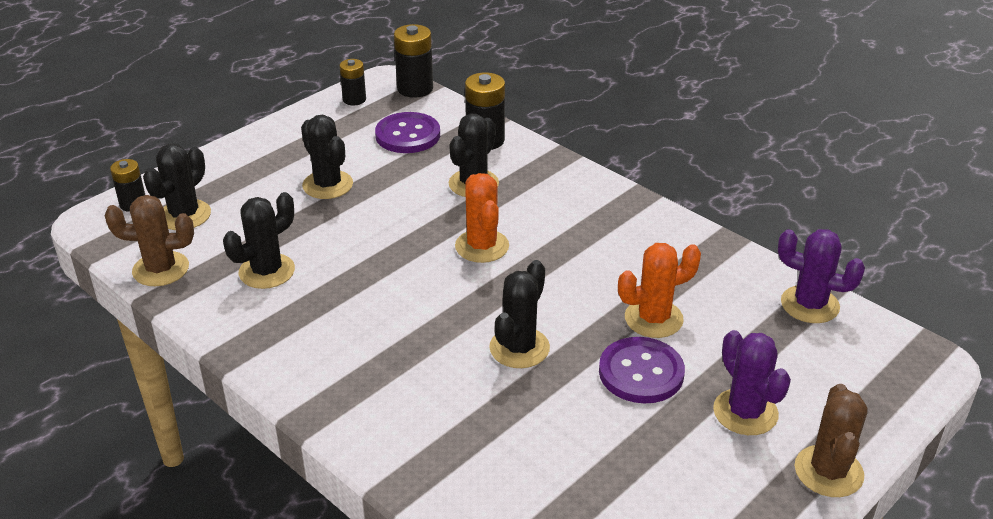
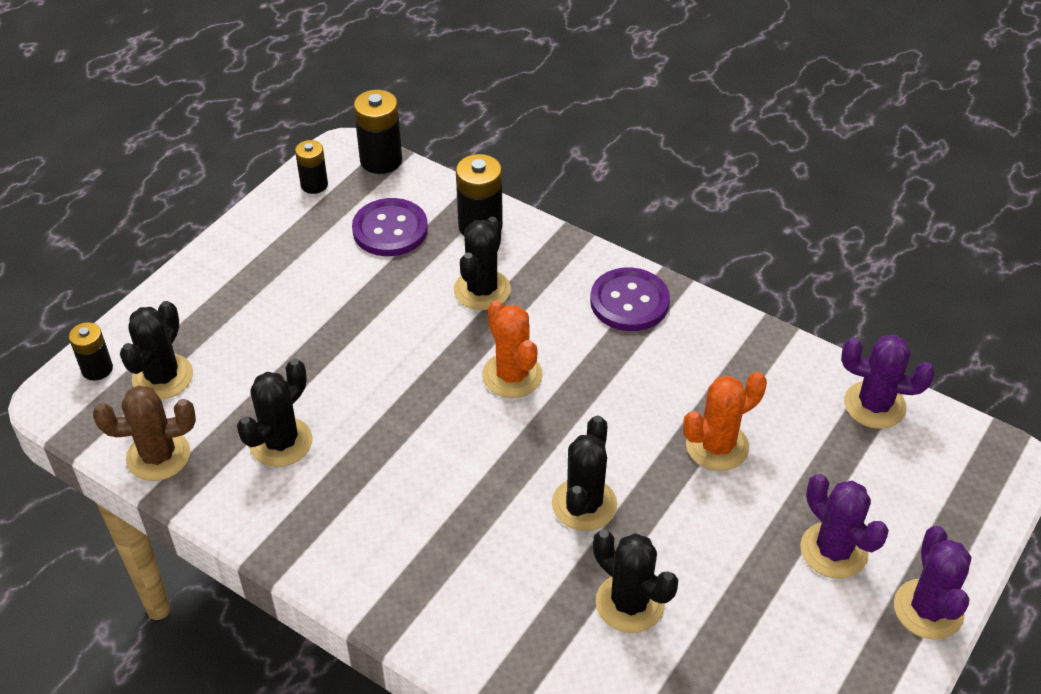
camera: 10 degrees left, 10 degrees up
(327, 185) = (317, 313): black cactus -> black cactus (630, 603)
(641, 372) = (718, 517): purple button -> purple button (629, 302)
(828, 471) = (928, 609): brown cactus -> purple cactus

